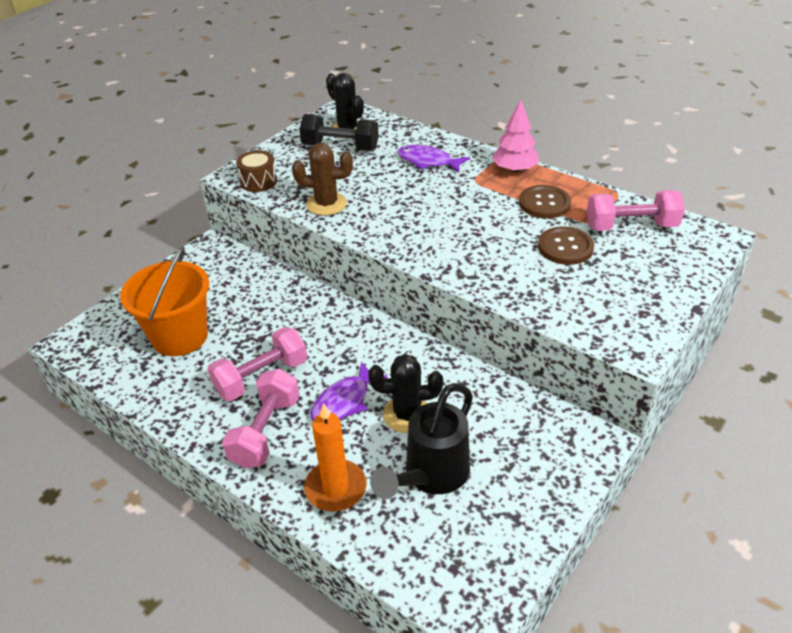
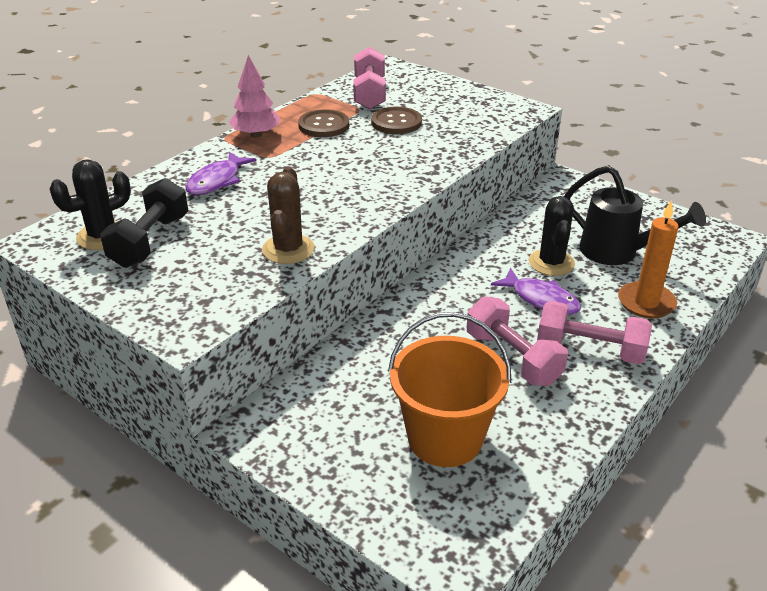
camera: 90 degrees left, 5 degrees down
(258, 181) = (212, 307): brown drum -> none

